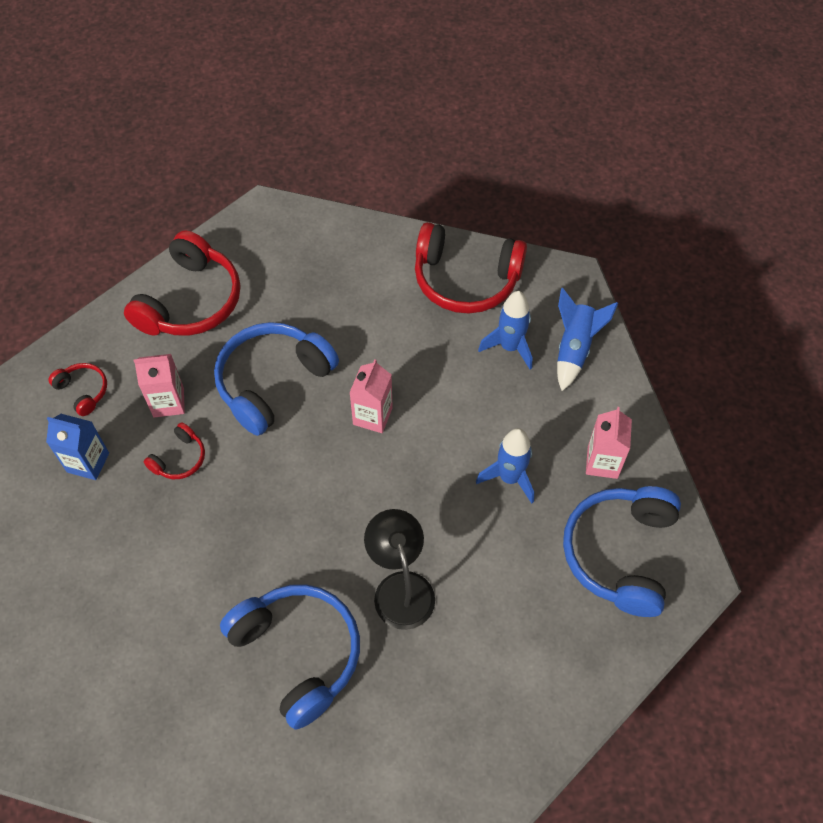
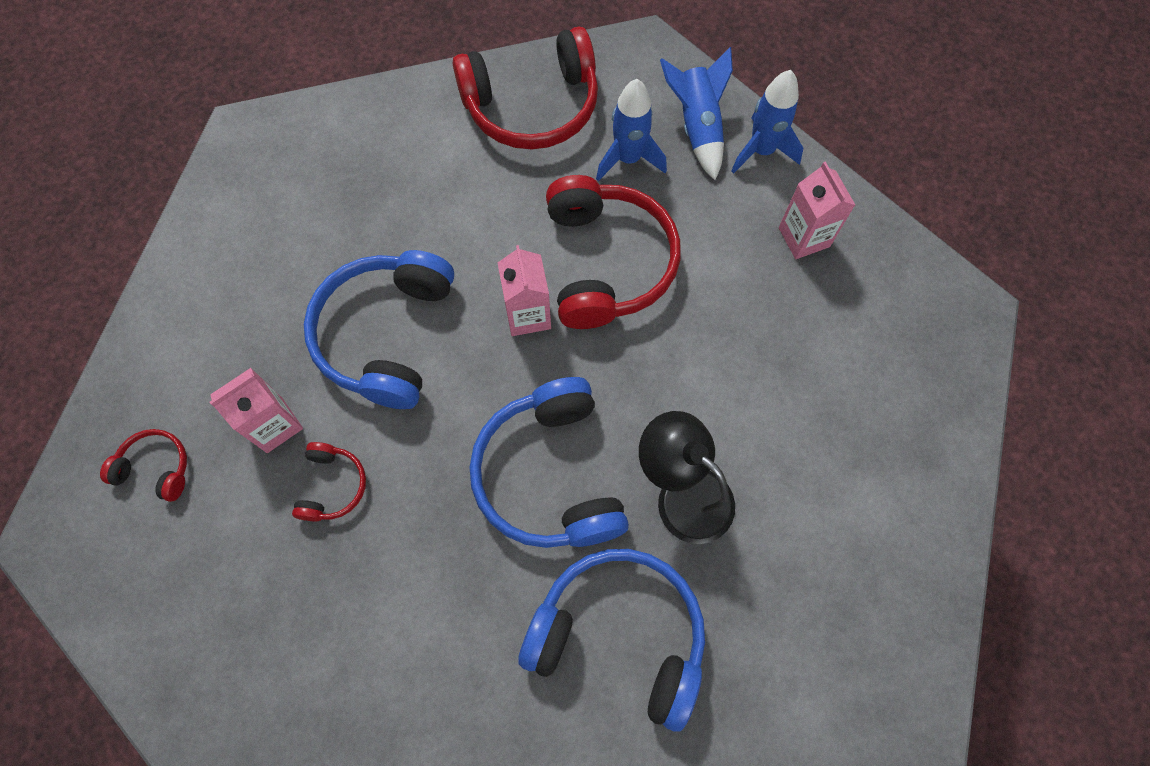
camera: 30 degrees left, 10 degrees up
(88, 462) = (220, 553): blue carton -> none
(190, 301) = (222, 288): red headphones -> red headphones (606, 262)
(509, 478) = (720, 305): blue rocket -> blue rocket (761, 151)
(620, 553) = (883, 326): blue headphones -> blue headphones (550, 475)

